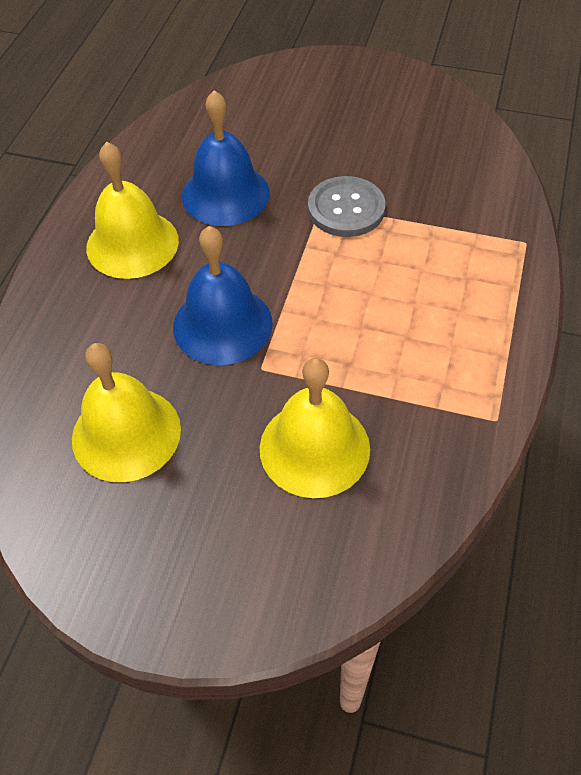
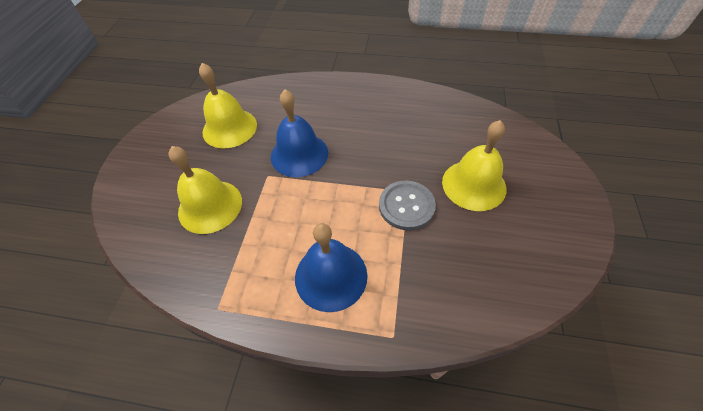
camera: 85 degrees right, 0 degrees up
(132, 244) = (357, 108): yellow bell -> yellow bell (474, 185)
(225, 194) = (406, 141): blue bell -> blue bell (331, 276)

